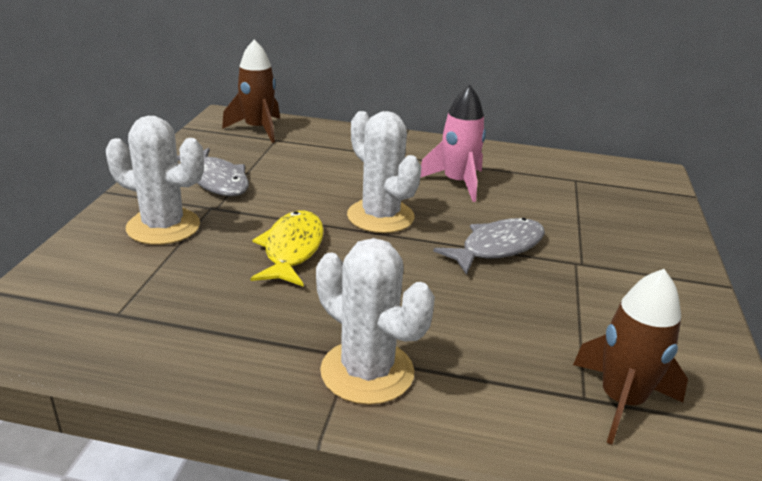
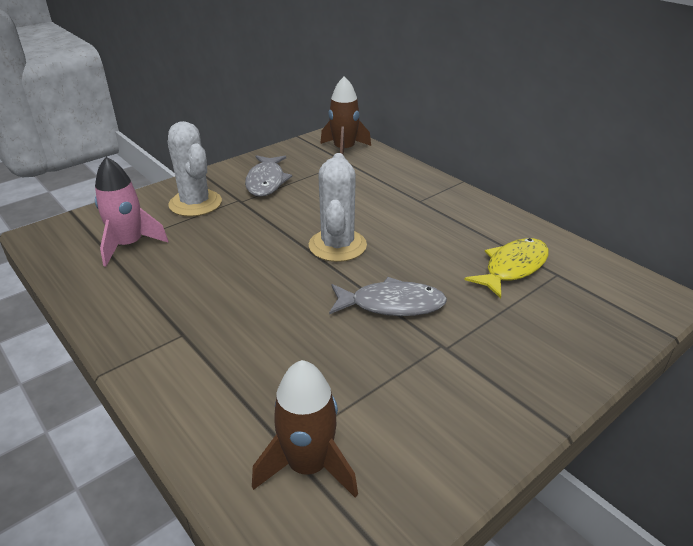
camera: 40 degrees right, 5 degrees up
(292, 249) = (246, 247): yellow fish -> yellow fish (512, 268)
(367, 372) = (176, 349): white cactus -> none
(457, 183) = (438, 240): pink rocket -> pink rocket (129, 245)

